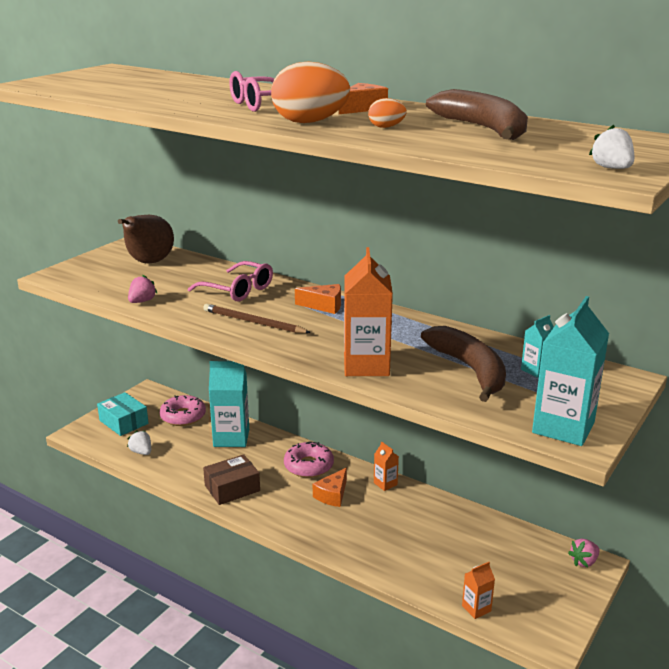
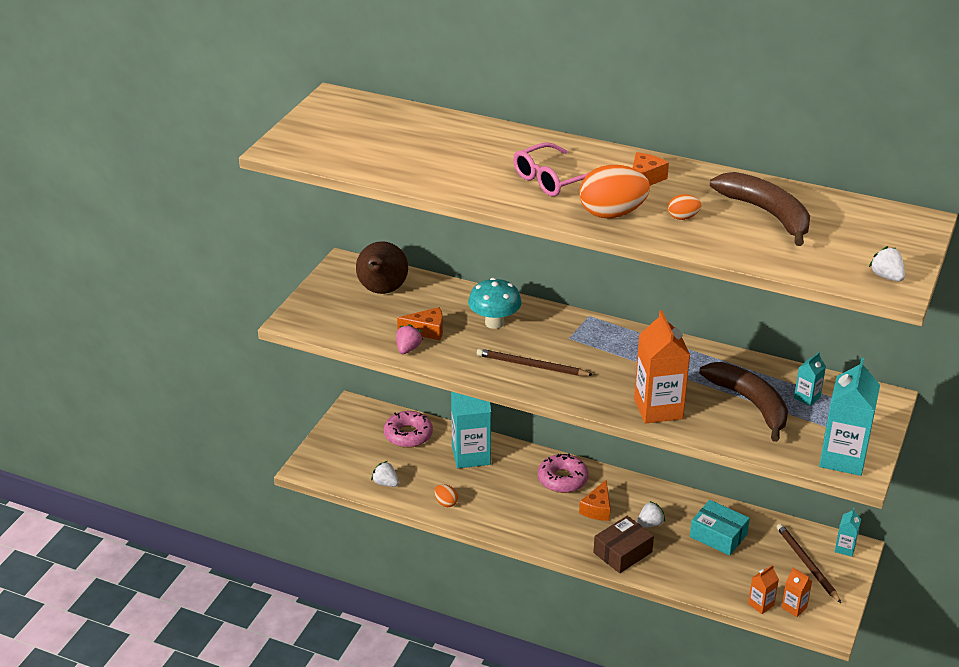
camera: 10 degrees left, 10 degrees up
(124, 422) = (348, 449): turquoise box -> turquoise box (718, 535)
(188, 474) = (446, 503): none -> orange egg
(232, 488) = (497, 513): brown box -> brown box (622, 552)
(237, 290) = (494, 323): pink glasses -> turquoise mushroom
(324, 306) = (589, 336): orange cheese -> orange cheese (427, 330)
(380, 514) = (649, 524): none -> white strawberry
(385, 484) = (644, 490): orange carton -> orange carton (794, 607)
(538, 572) = (806, 564): none -> brown pencil
(584, 562) = (845, 548): pink strawberry -> turquoise carton

